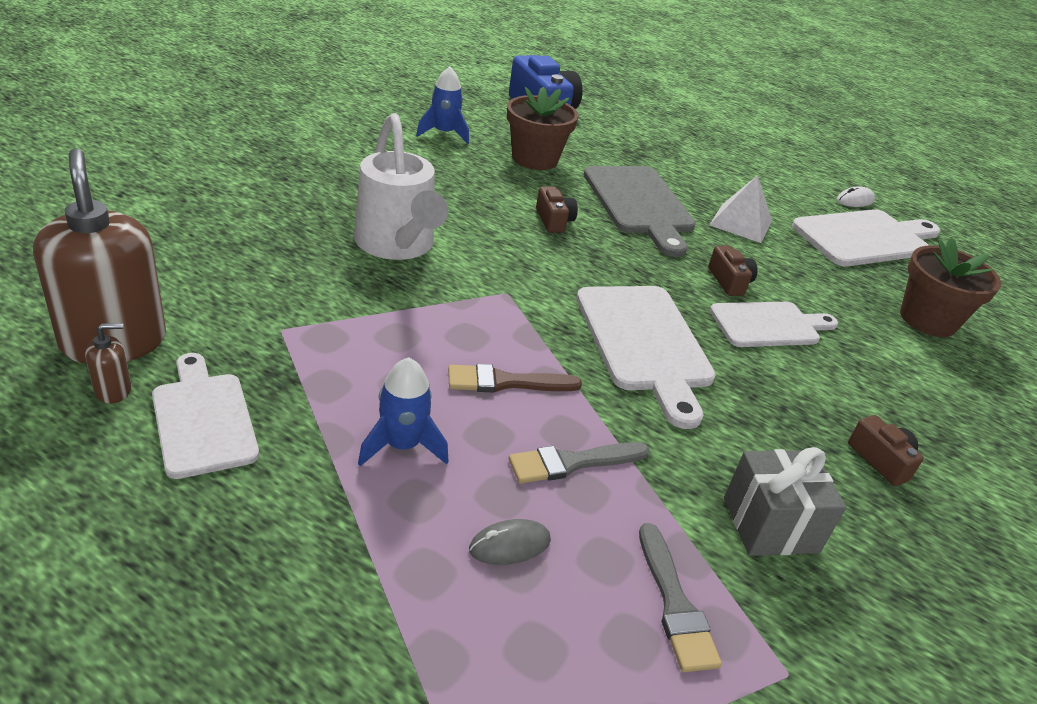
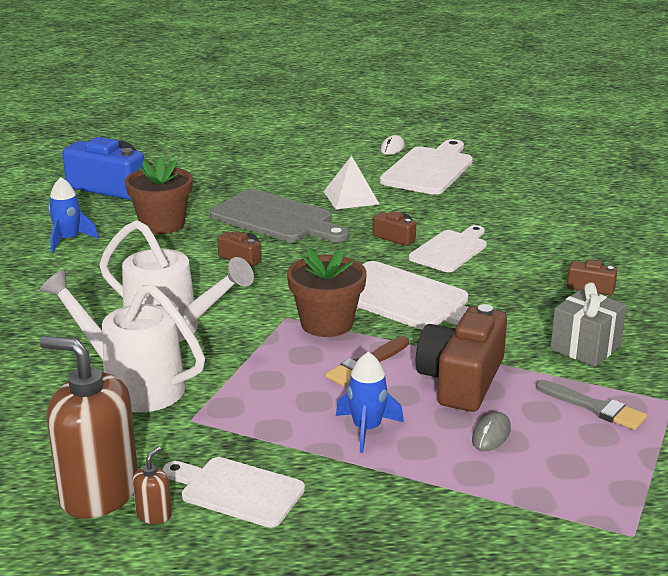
camera: 35 degrees left, 10 degrees down
(292, 272) = (134, 385): none -> white watering can
(572, 463) = (461, 380): grey brush -> brown camera
(927, 320) = (520, 201): brown flower pot -> brown flower pot (326, 323)

